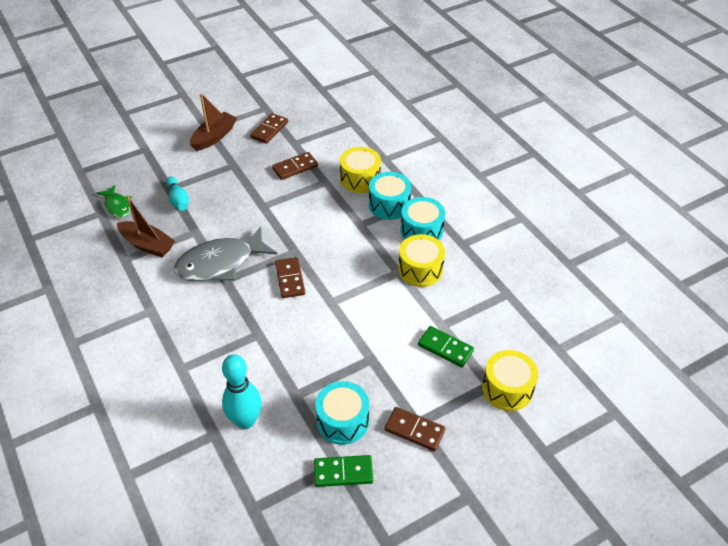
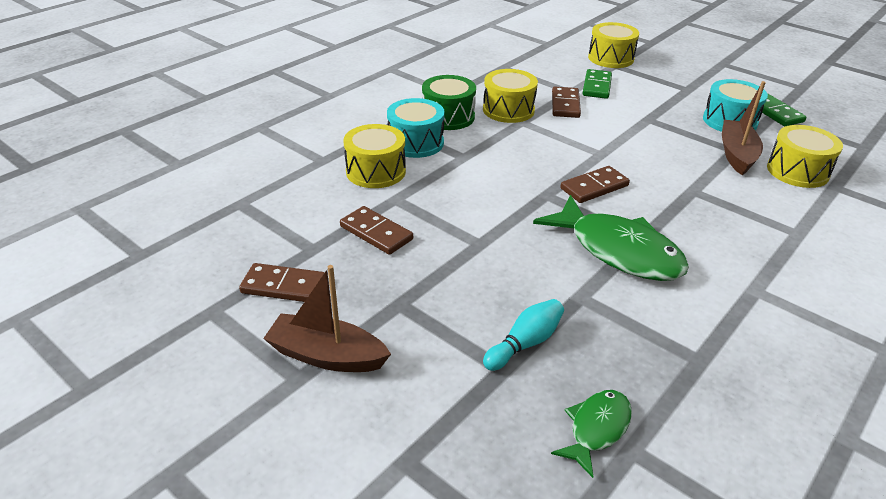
camera: 110 degrees left, 10 degrees down
(147, 245) = (650, 342): brown boat -> brown boat (736, 154)
(220, 263) = (618, 251): grey fish -> green fish
(245, 421) = (797, 171): turquoise bowling pin -> yellow drum
(414, 430) = (696, 89): brown domino -> brown domino (565, 105)
(421, 231) = (448, 117): turquoise drum -> green drum

